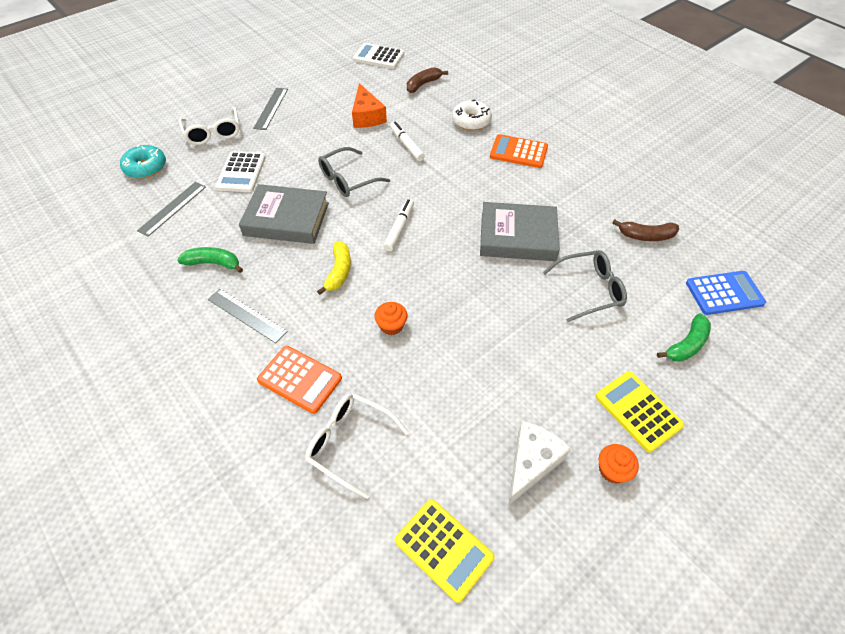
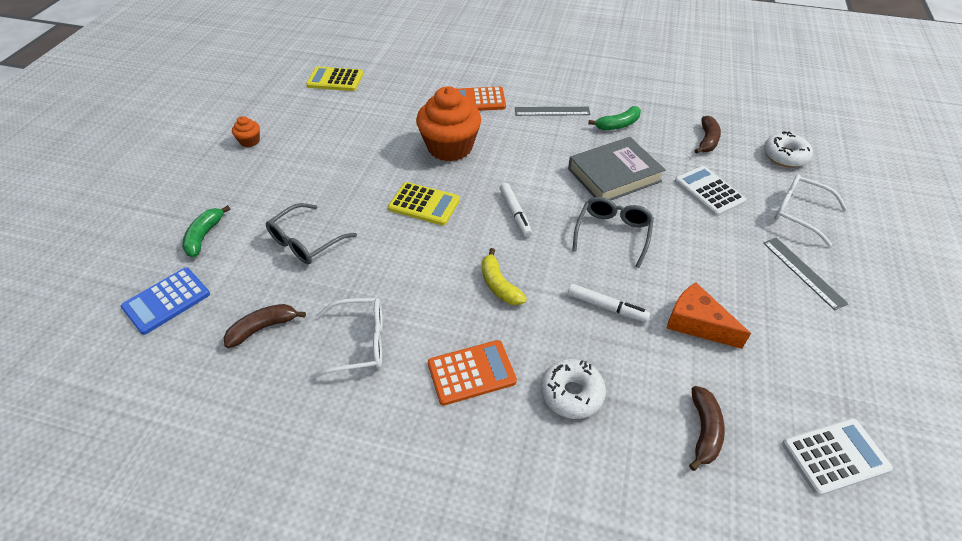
camera: 145 degrees right, 5 degrees down
(146, 167) = (784, 156): turquoise donut -> white donut
(172, 208) = (707, 140): grey ruler -> brown banana
(339, 272) = (524, 160): yellow banana -> yellow banana (499, 285)
(350, 443) = (419, 90): white glasses -> white glasses (359, 343)
(391, 325) = (450, 147): orange cupcake -> orange cupcake, size x2.31
(517, 236) = (401, 259): grey book -> none
(531, 463) = (304, 124): white cheese -> none
(638, 411) = (239, 176): yellow calculator -> yellow calculator (424, 204)

